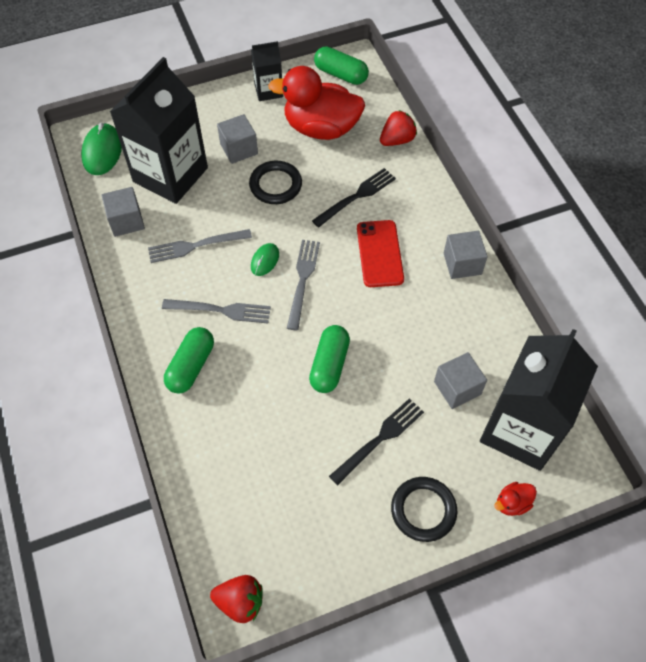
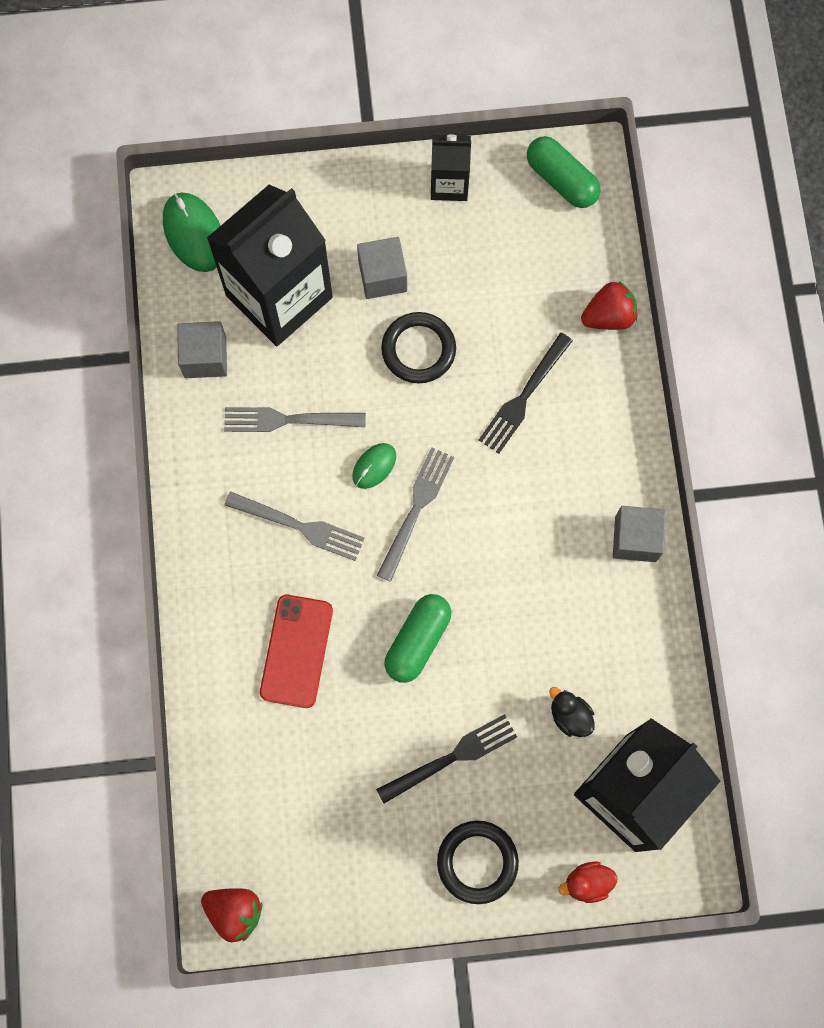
camera: 15 degrees right, 15 degrees up
(102, 151) = (194, 234): green mouse -> green mouse turned 45 degrees counterclockwise
(191, 366) = (244, 596): green capsule -> none
(321, 128) = (506, 269): red duck -> none
(356, 196) = (524, 396): black fork -> black fork turned 150 degrees clockwise
(379, 253) = (529, 495): red phone -> red phone (296, 651)
(457, 388) = (570, 715): grey cube -> black duck

